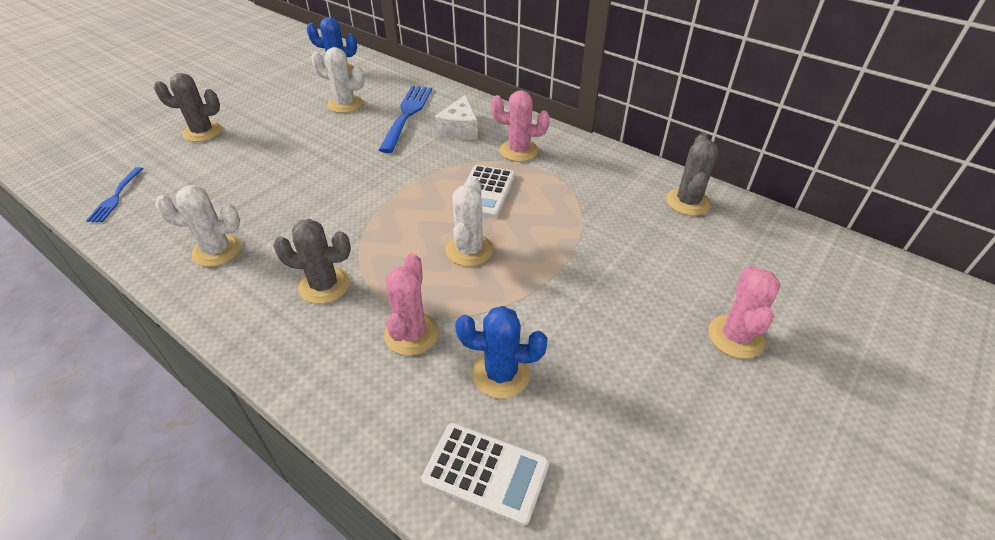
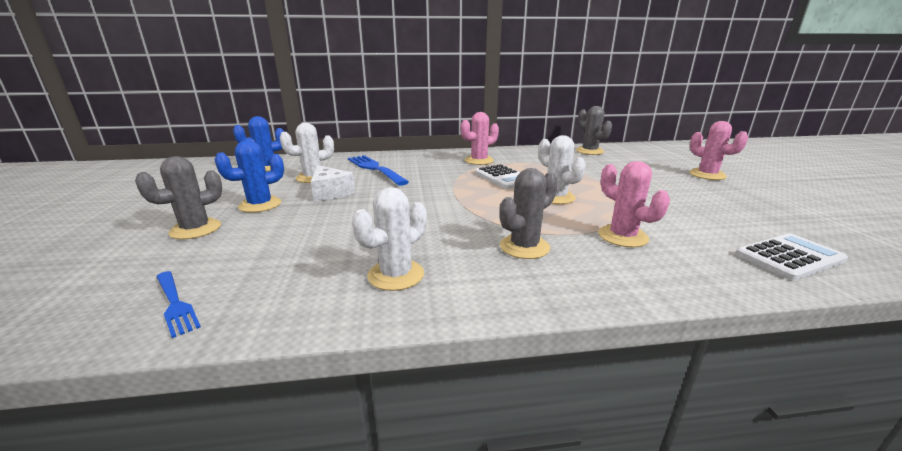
camera: 45 degrees left, 20 degrees down
(459, 129) = (425, 164): white cheese -> white cheese (330, 192)
(501, 374) = (692, 225): blue cactus -> blue cactus (260, 205)

